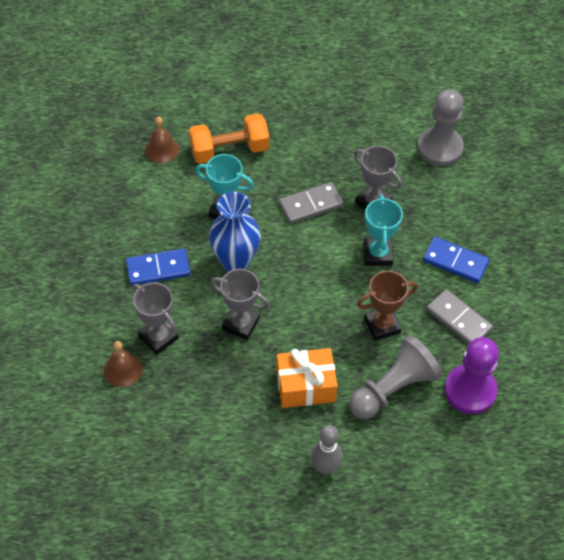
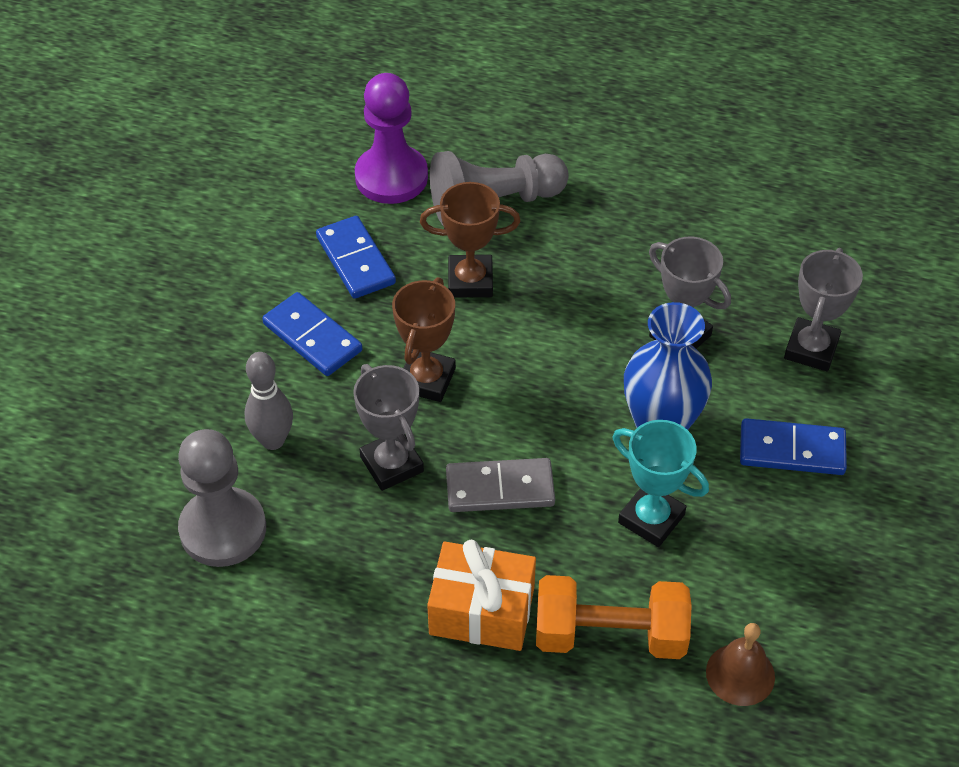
camera: 160 degrees left, 5 degrees down
(123, 370) = (873, 319): brown bell -> none
(158, 337) = (811, 349): grey trophy -> grey trophy turned 45 degrees clockwise
(305, 386) = (612, 236): orange gift -> orange gift (482, 611)
(325, 467) = (622, 145): grey bowling pin -> grey bowling pin (273, 440)
(377, 254) = (427, 379): turquoise trophy -> brown trophy
(459, 319) = (355, 260): grey domino -> blue domino

